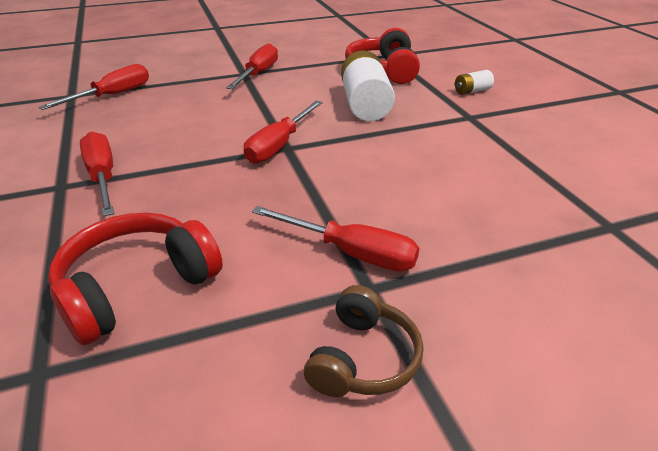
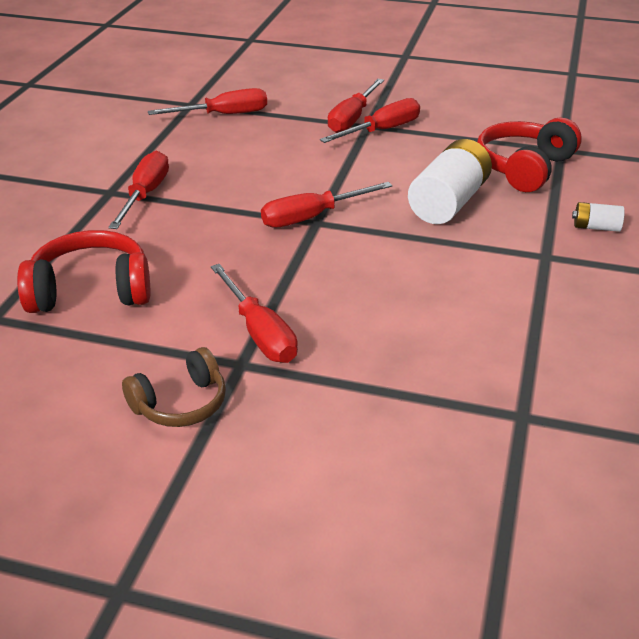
camera: 35 degrees right, 0 degrees up
(226, 72) = (352, 118): none -> red screwdriver

